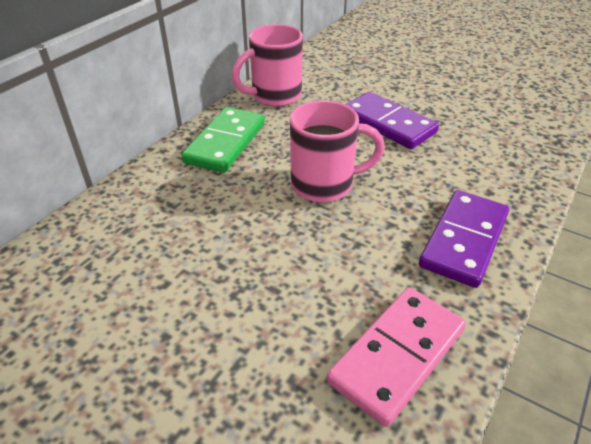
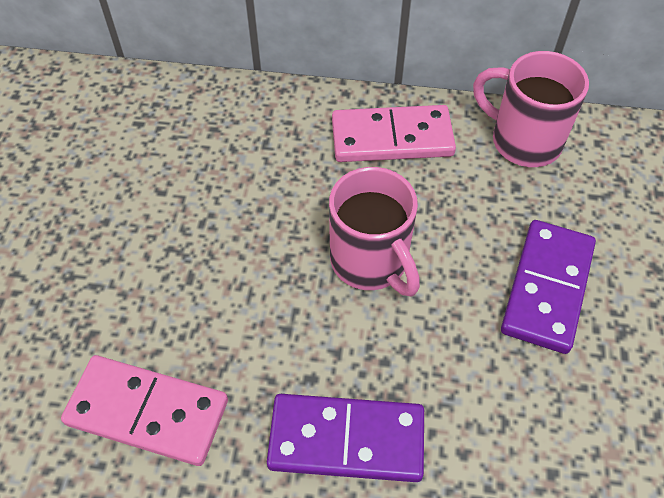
camera: 65 degrees right, 15 degrees up
(226, 143) = (392, 138): green domino -> pink domino

